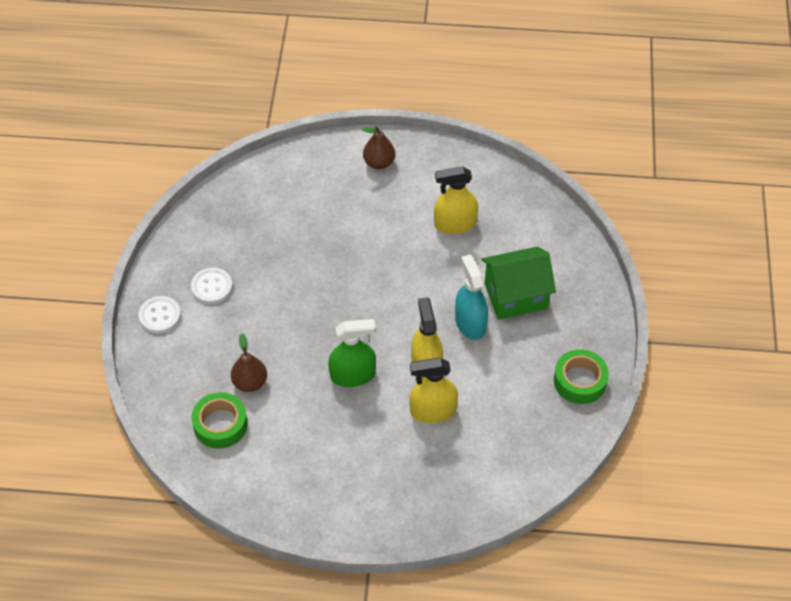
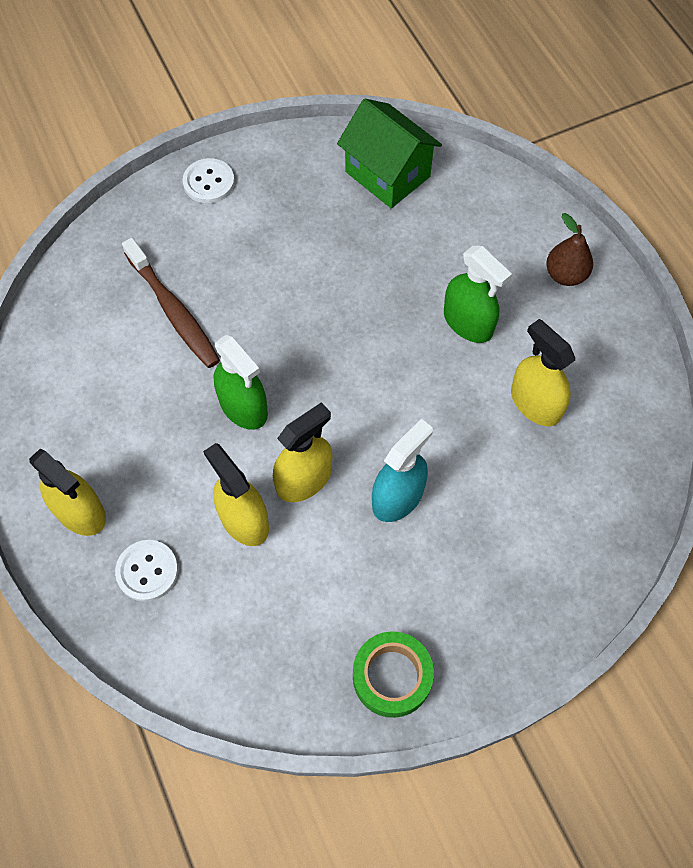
camera: 60 degrees right, 10 degrees up
(212, 287) = (276, 207): white button -> white button (147, 571)
(220, 424) = (103, 312): green tape -> none
(250, 382) = (173, 310): brown pear -> brown toothbrush
(367, 501) = (80, 511): none -> yellow spray bottle
(377, 228) = (468, 322): none -> green spray bottle
(515, 296) = (474, 530): green house -> green house (387, 174)

